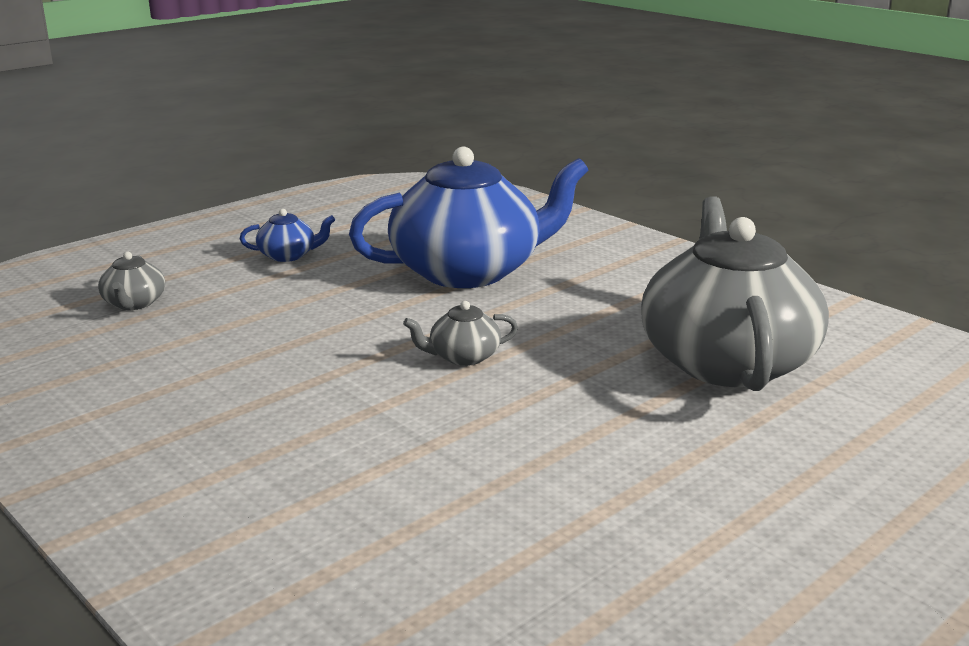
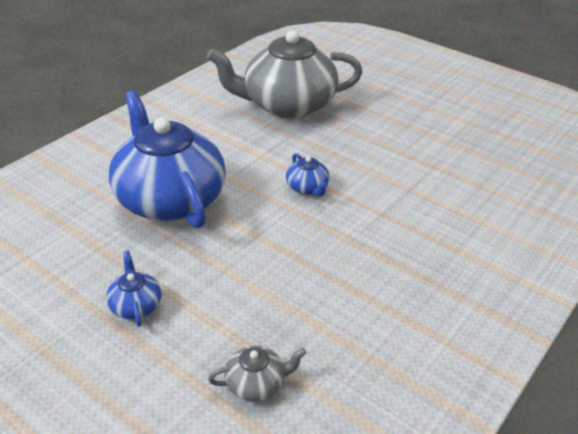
camera: 100 degrees left, 15 degrees up
(463, 357) = (307, 188): grey teapot -> blue teapot

